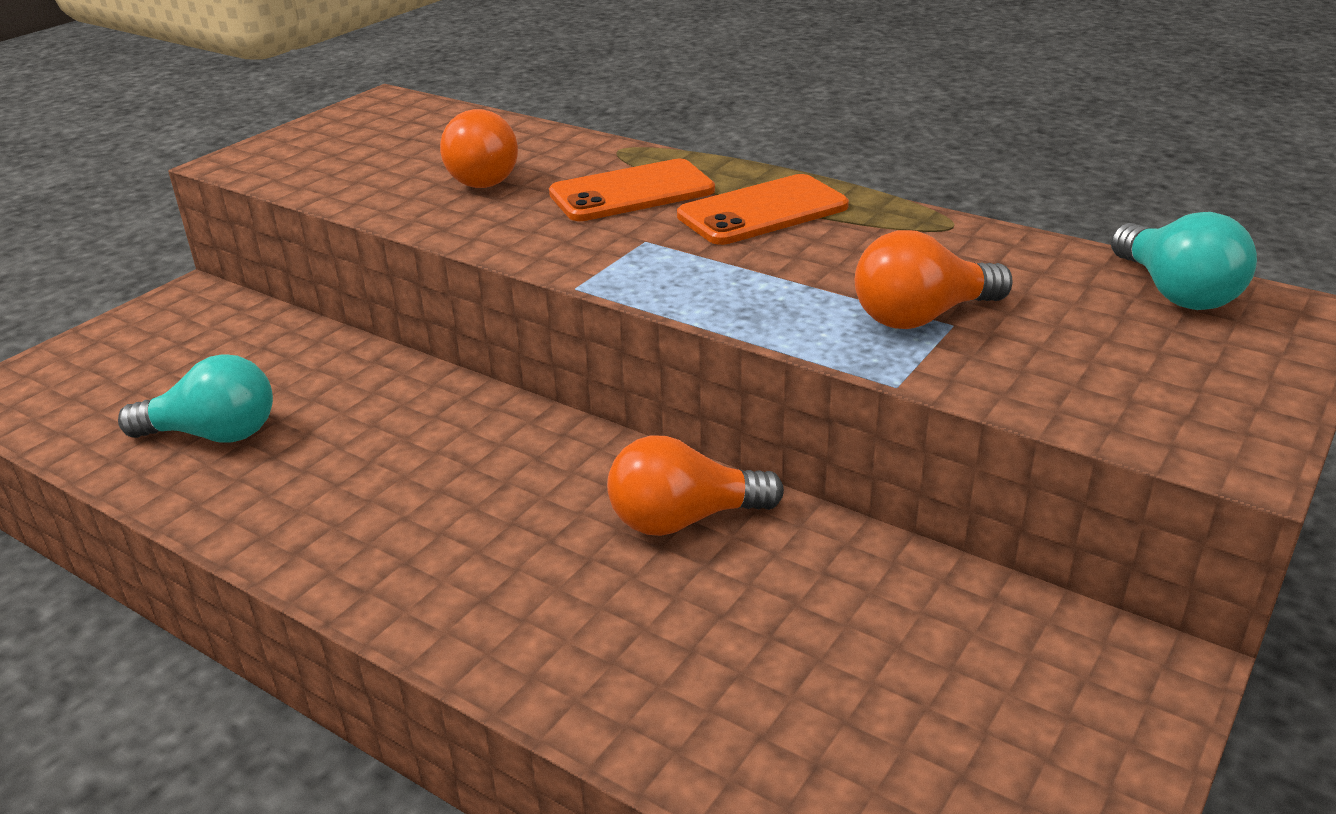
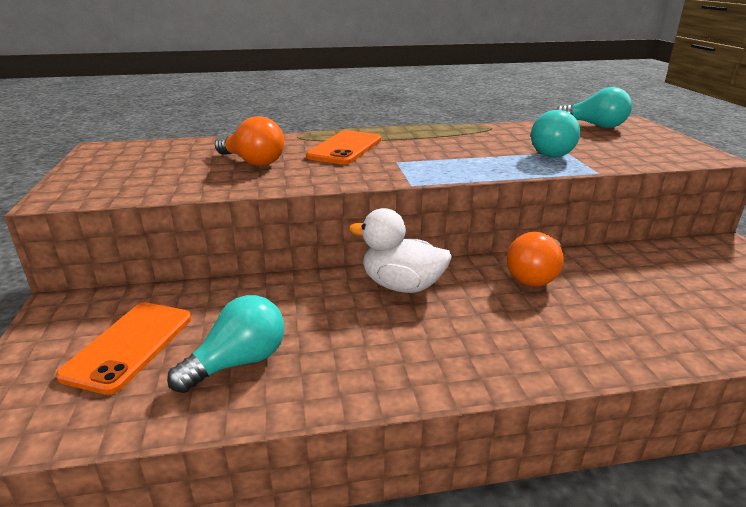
camera: 45 degrees left, 5 degrees down
(498, 438) = (402, 286): none -> white duck
(763, 211) = (416, 140): orange phone -> orange phone (129, 346)
(922, 317) = (552, 152): orange light bulb -> turquoise light bulb

